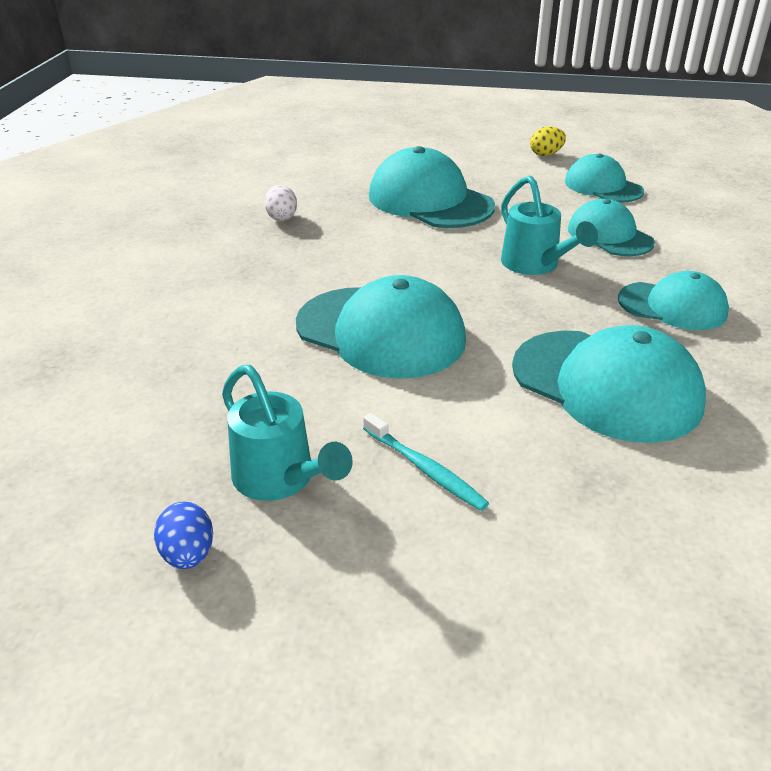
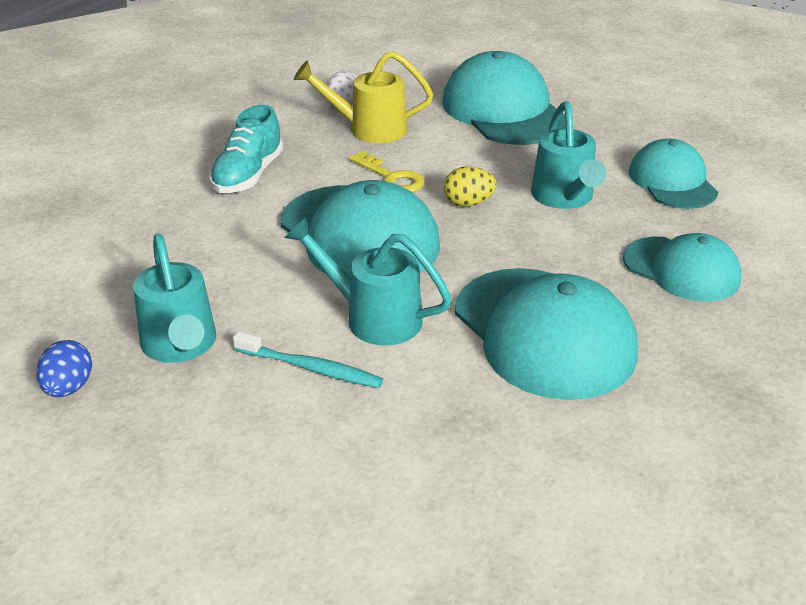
camera: 20 degrees right, 0 degrees up
(235, 298) = (248, 175): none -> turquoise shoe
(322, 236) = (369, 129): none -> yellow watering can
(372, 275) = (391, 177): none -> yellow key
(425, 469) = (311, 368): turquoise toothbrush -> turquoise toothbrush turned 45 degrees counterclockwise
(449, 406) = (374, 318): none -> turquoise watering can
(546, 154) = (671, 79): yellow egg -> yellow egg (468, 203)
(603, 186) = (709, 126): turquoise cap -> none

